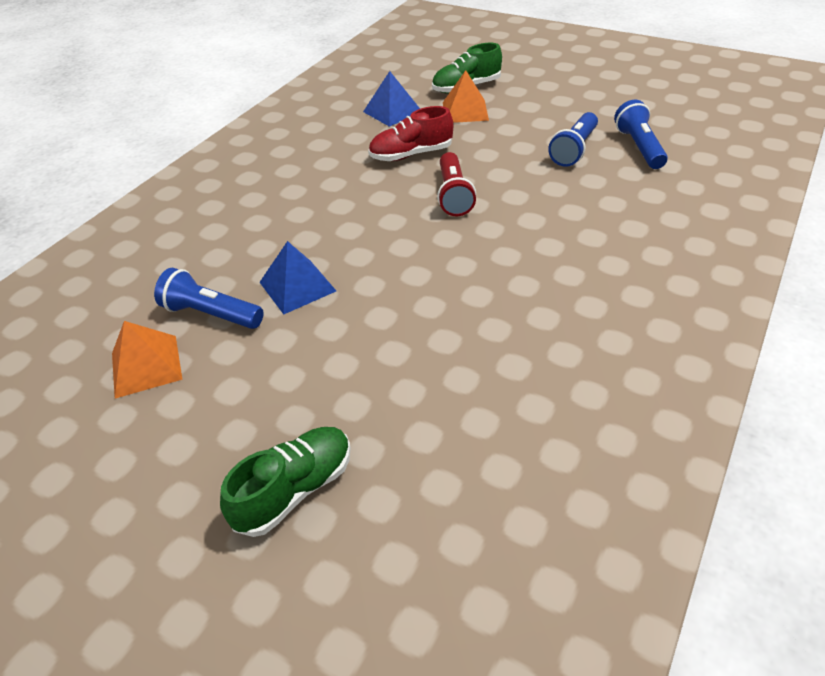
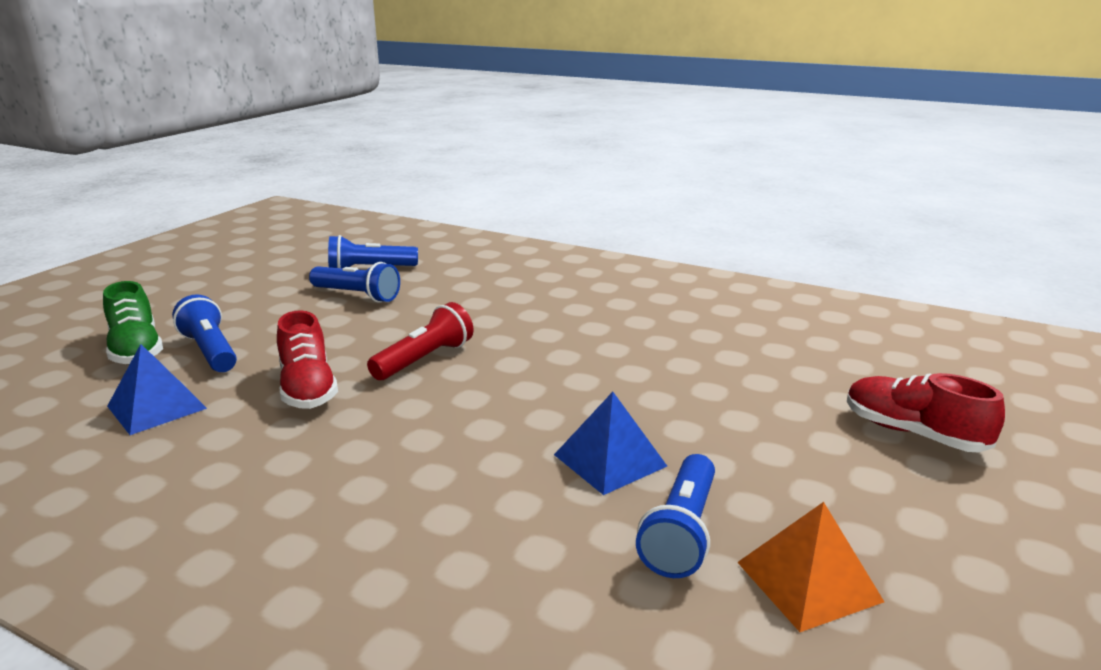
camera: 95 degrees left, 20 degrees down
(295, 490) = (913, 433): green shoe -> red shoe
(454, 195) = (424, 359): red flashlight -> red flashlight turned 45 degrees counterclockwise
(465, 111) = (210, 351): orange pyramid -> blue flashlight

